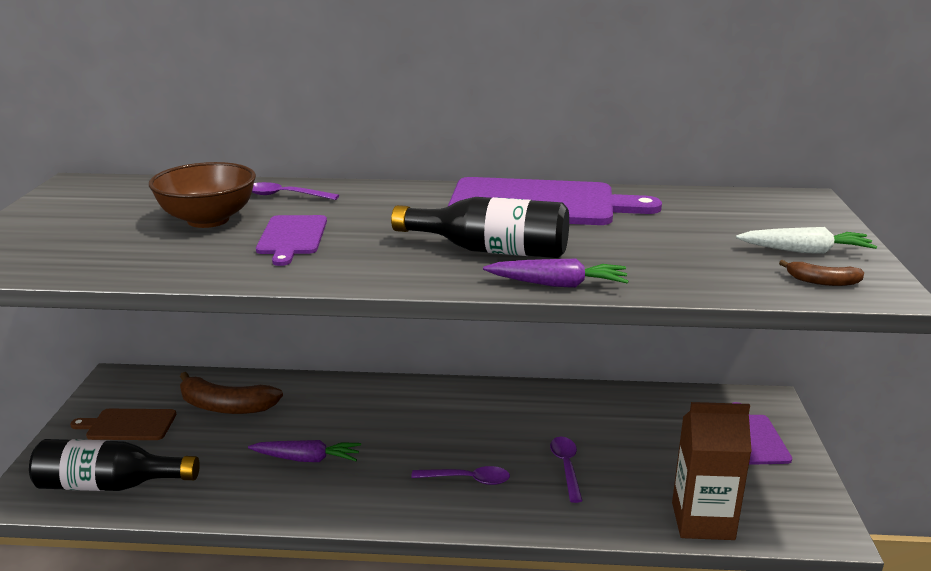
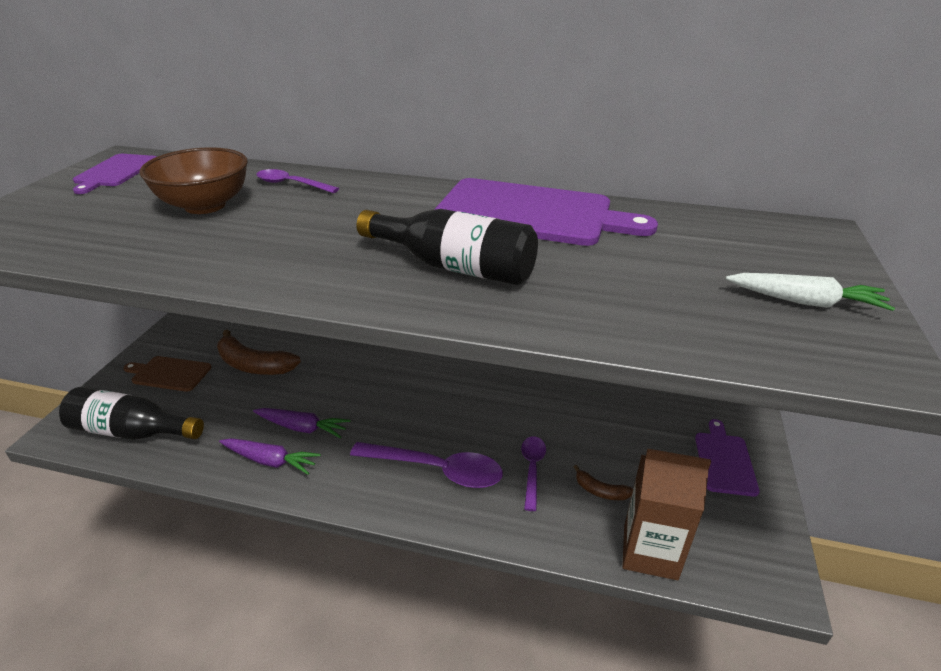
camera: 10 degrees right, 10 degrees up
(292, 237) = (268, 232): purple cutting board -> purple cutting board (115, 172)
(467, 479) = (436, 470): purple spoon -> purple spoon, size x1.71
(558, 284) = (506, 319): purple carrot -> purple carrot (270, 461)
(822, 282) = (816, 348): brown banana -> brown banana (600, 491)

